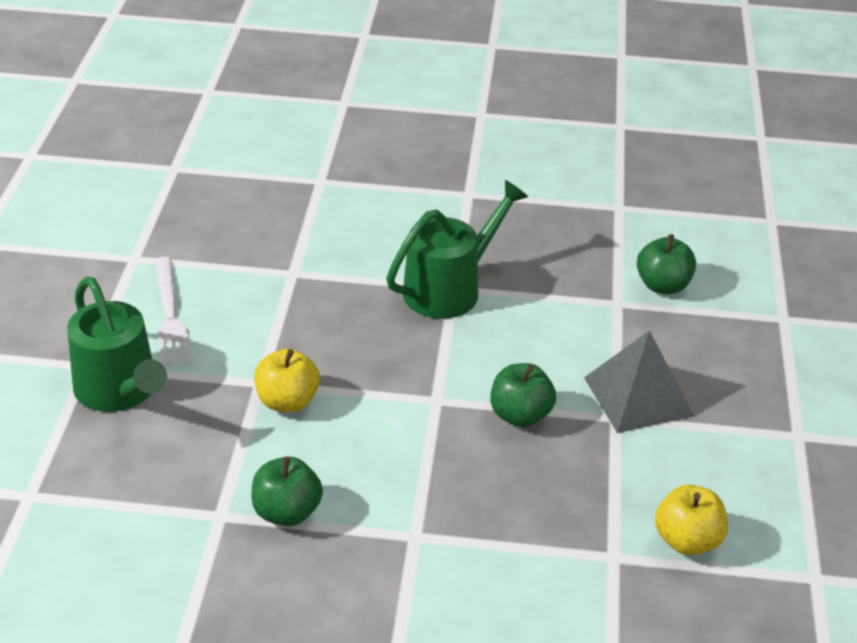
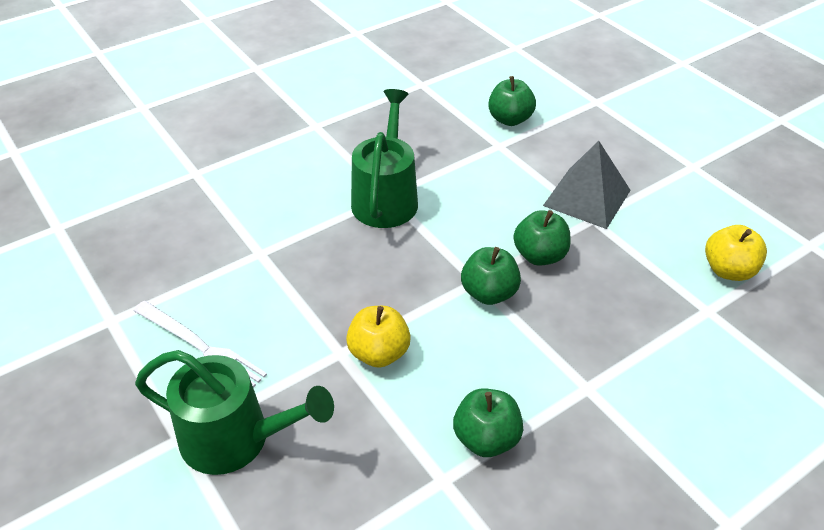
camera: 40 degrees left, 5 degrees up
(433, 415) = (489, 293): none -> green apple

